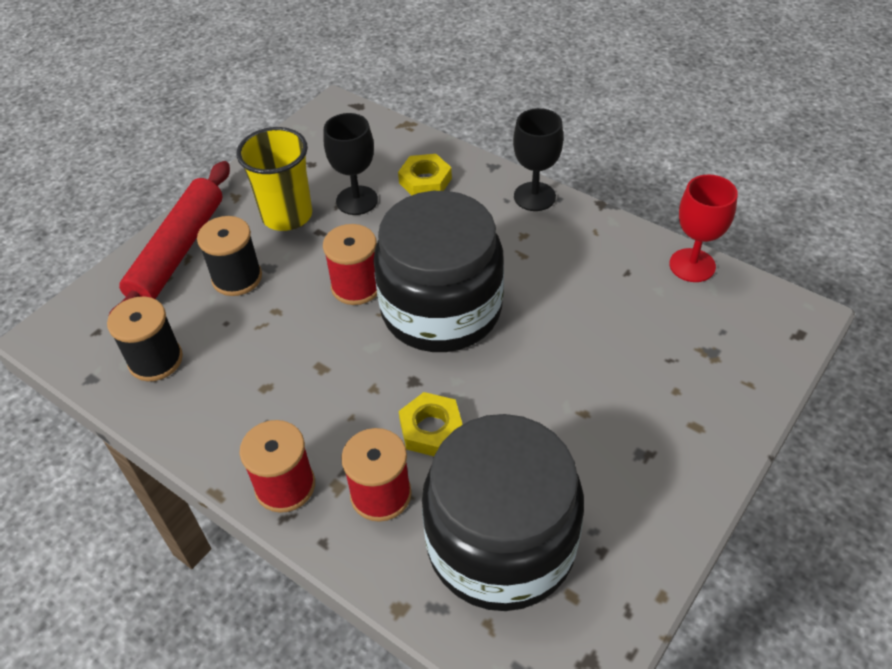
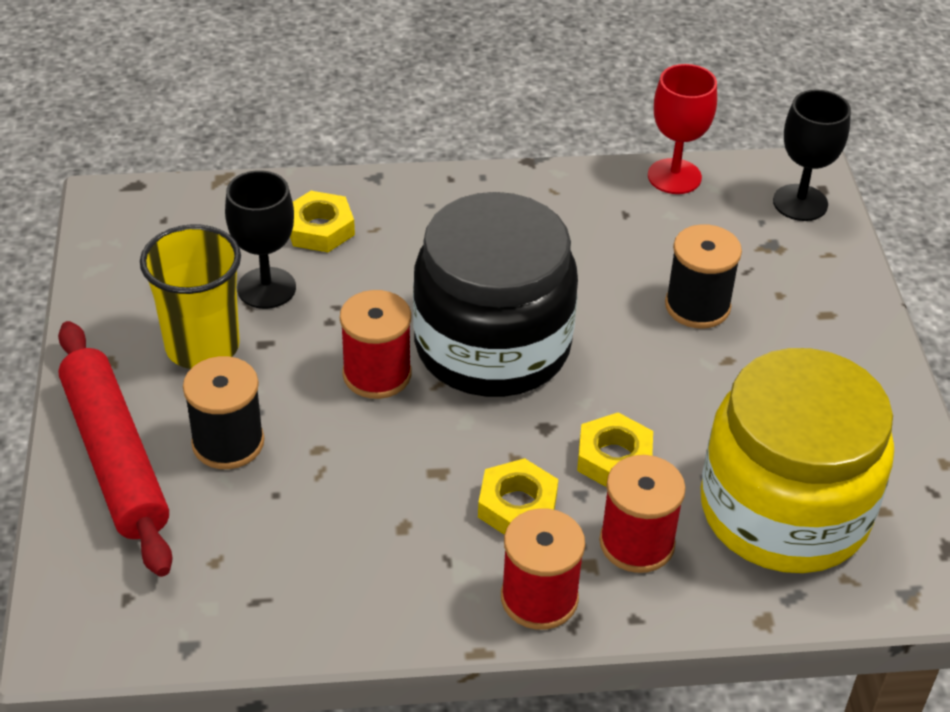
camera: 45 degrees left, 5 degrees down
(155, 360) = (242, 579): black spool -> black spool (697, 306)
(340, 419) = (517, 505): none -> yellow nut
(501, 543) = (784, 510): black jar -> yellow jar
(534, 196) = (455, 187): black goblet -> black goblet (800, 203)

